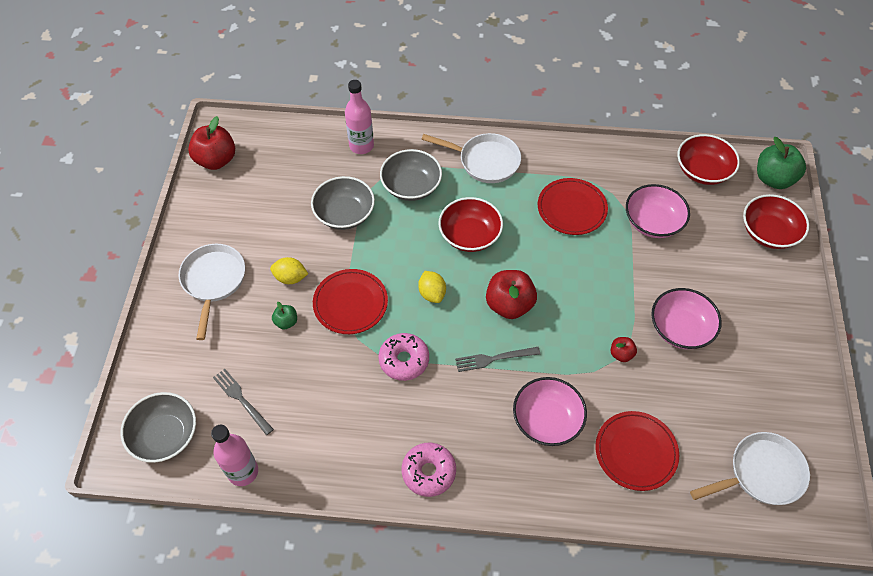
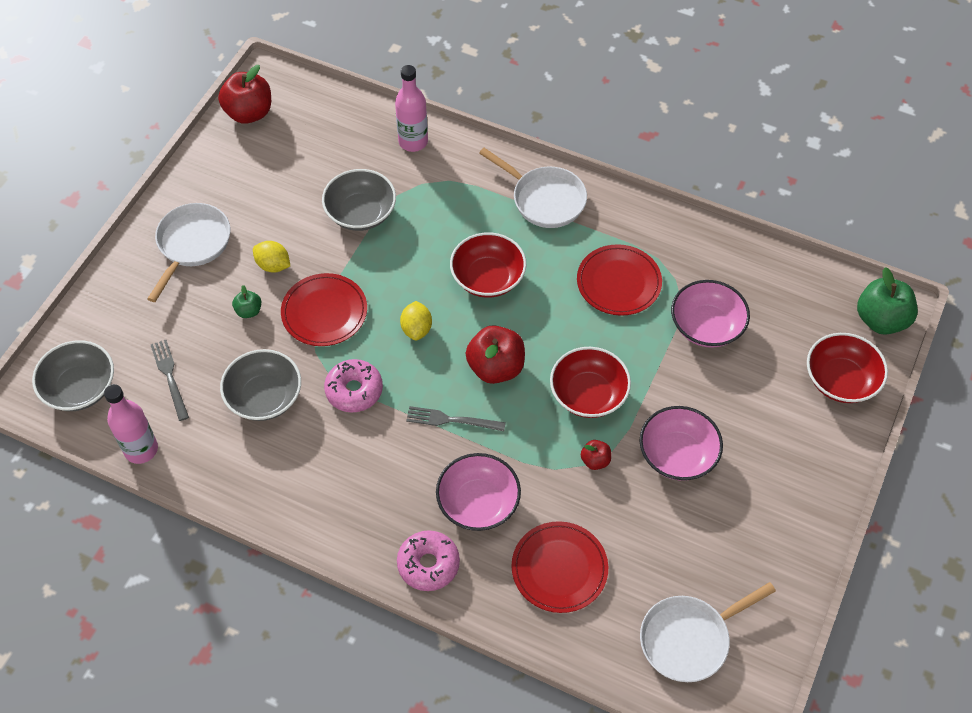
camera: 20 degrees right, 0 degrees up
(411, 186) = (448, 203): grey bowl -> grey bowl (264, 397)
(428, 472) = (328, 514): pink donut -> pink donut (428, 564)
(702, 171) = (798, 285): red bowl -> red bowl (588, 394)
(761, 473) = (689, 639): white pan -> white pan turned 150 degrees clockwise

